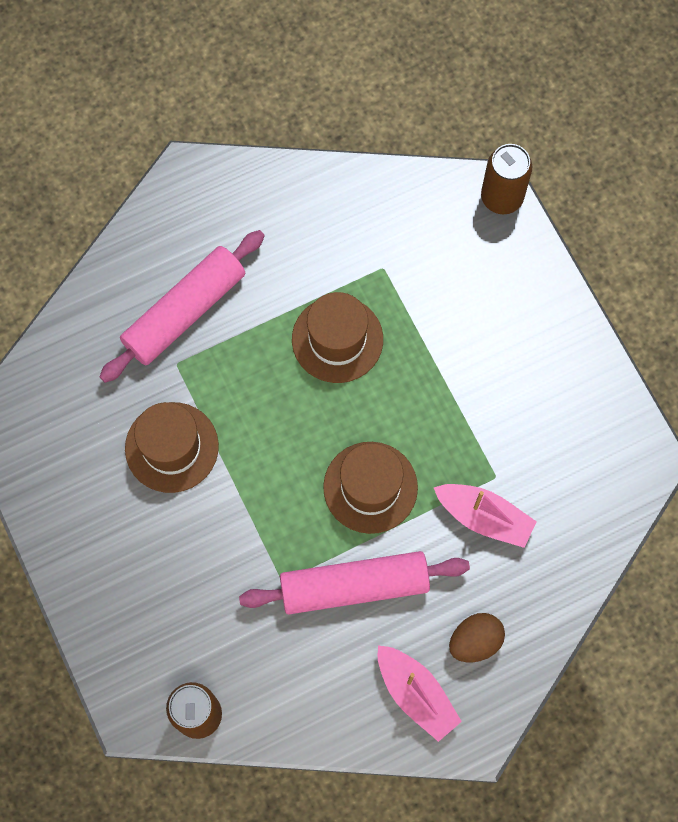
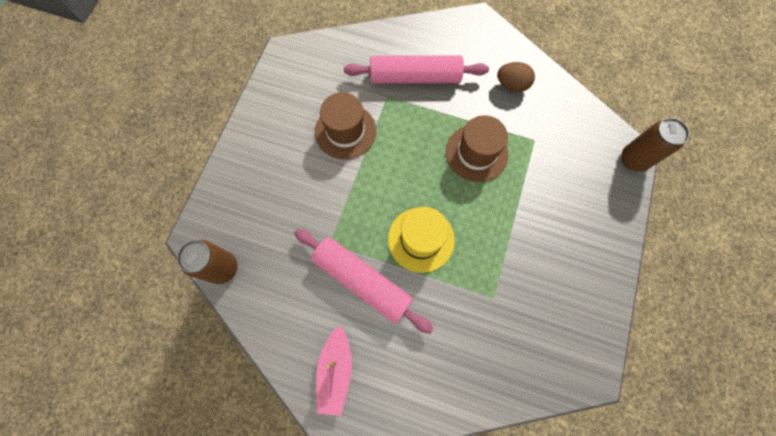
camera: 45 degrees right, 0 degrees up
(370, 487) = (421, 239): brown hat -> yellow hat
(475, 641) = (395, 375): brown egg -> brown egg (511, 85)
(484, 517) = (466, 313): pink boat -> none

